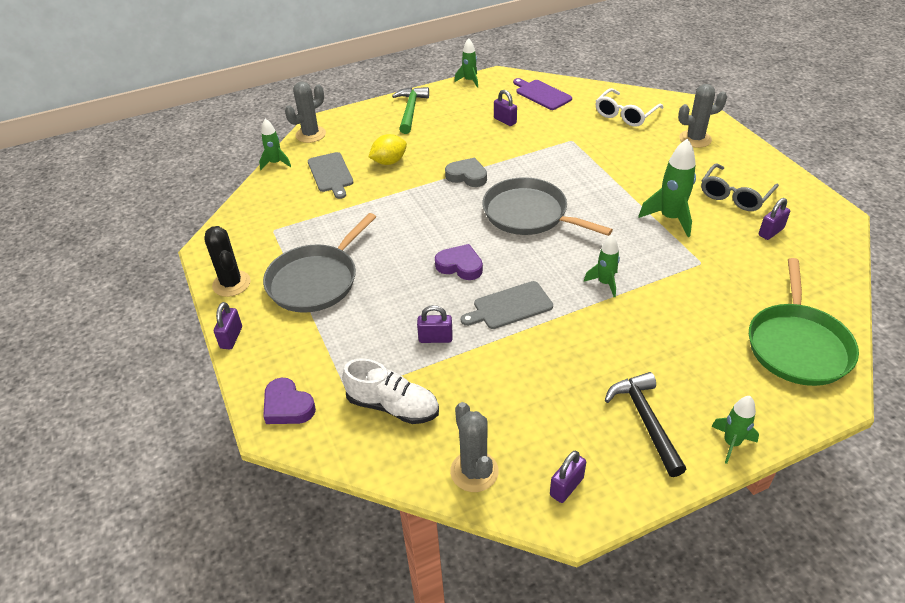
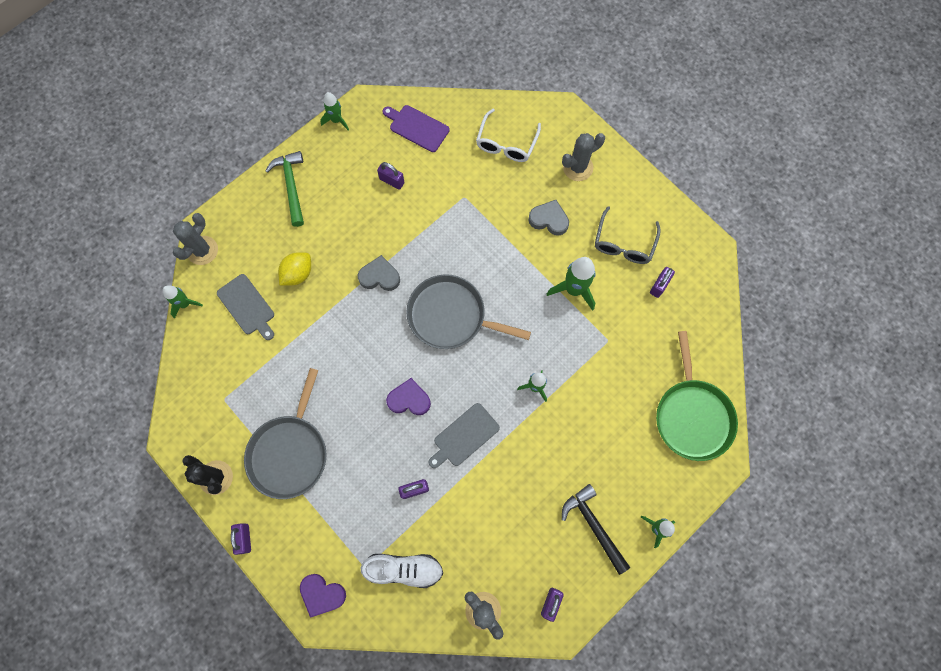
camera: 20 degrees left, 30 degrees up
(655, 167) = (549, 219): none -> grey heart

